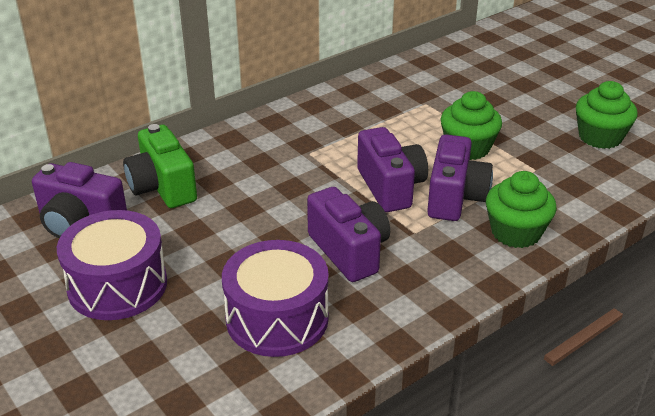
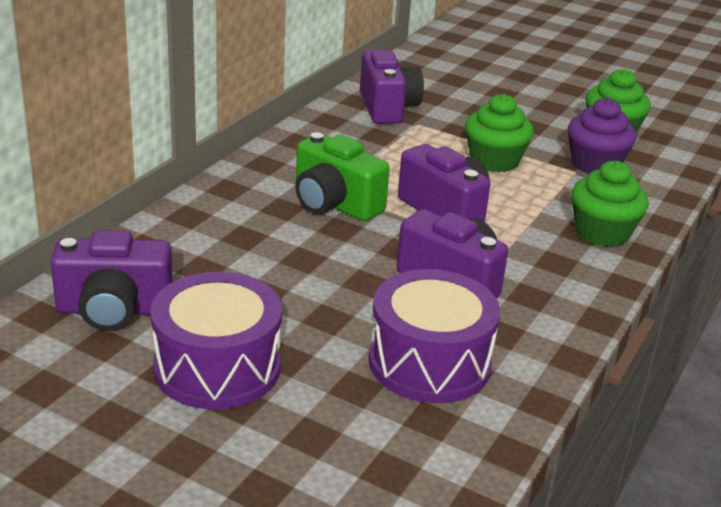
camera: 25 degrees left, 5 degrees down
(162, 187) = (187, 253): green camera -> green camera (334, 204)
(455, 197) = (519, 210): purple camera -> purple camera (387, 107)
(560, 166) = (595, 164): none -> purple cupcake

